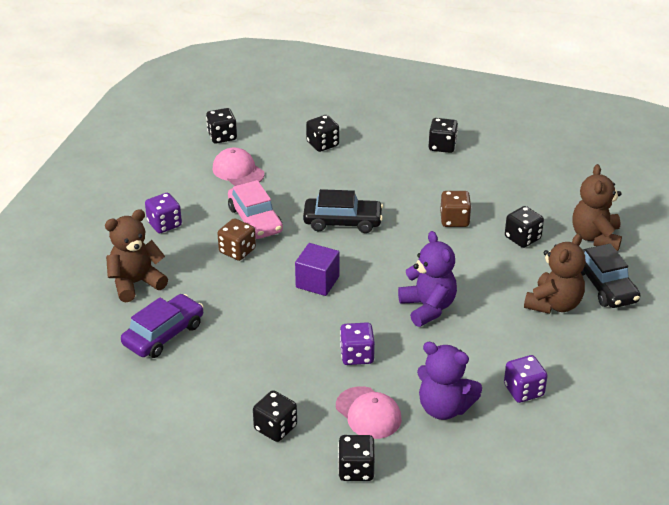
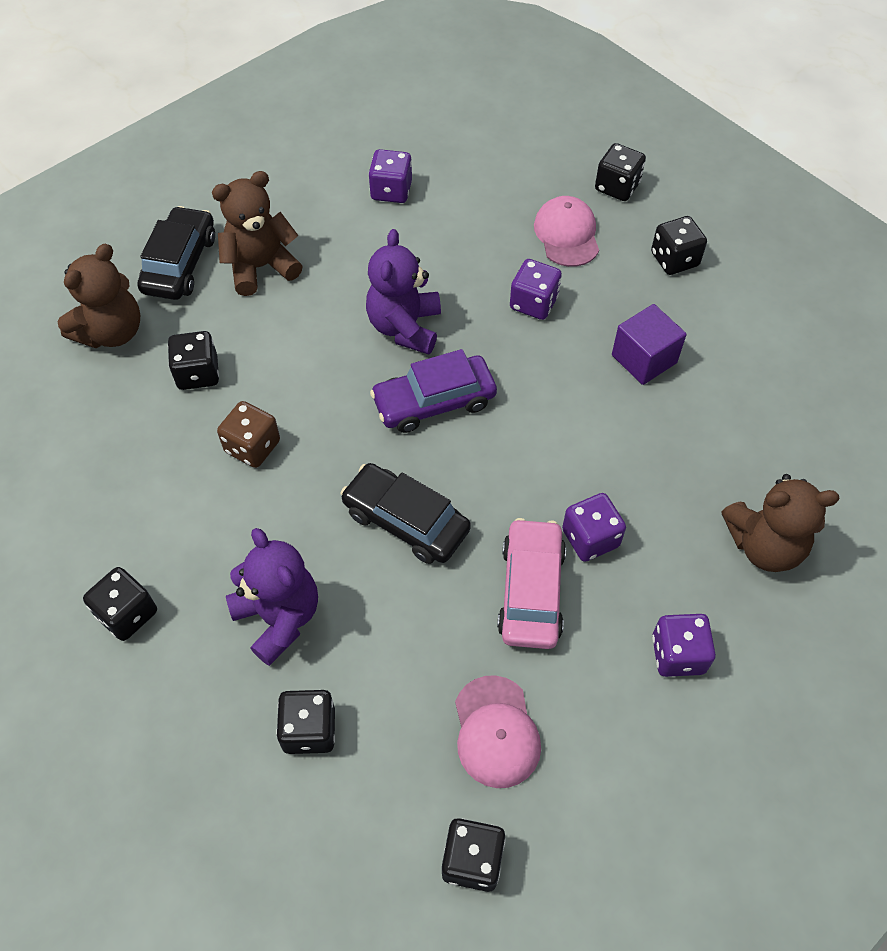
camera: 150 degrees left, 20 degrees up
(164, 334) = (754, 436): purple car -> purple car (434, 401)
(237, 251) = (590, 538): brown dice -> purple dice
(317, 282) = (512, 428): purple cube -> purple cube (644, 359)
(444, 408) = (485, 207): purple teddy bear -> purple teddy bear (279, 617)

